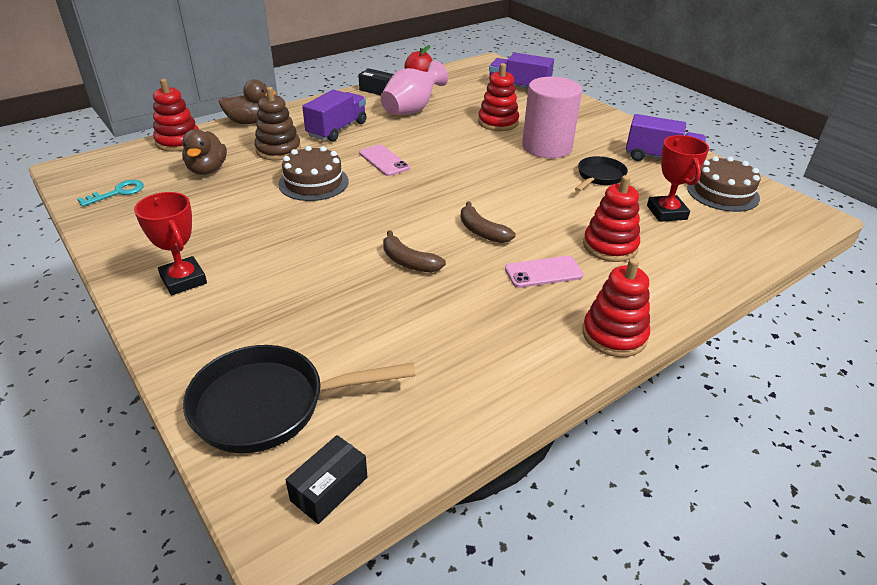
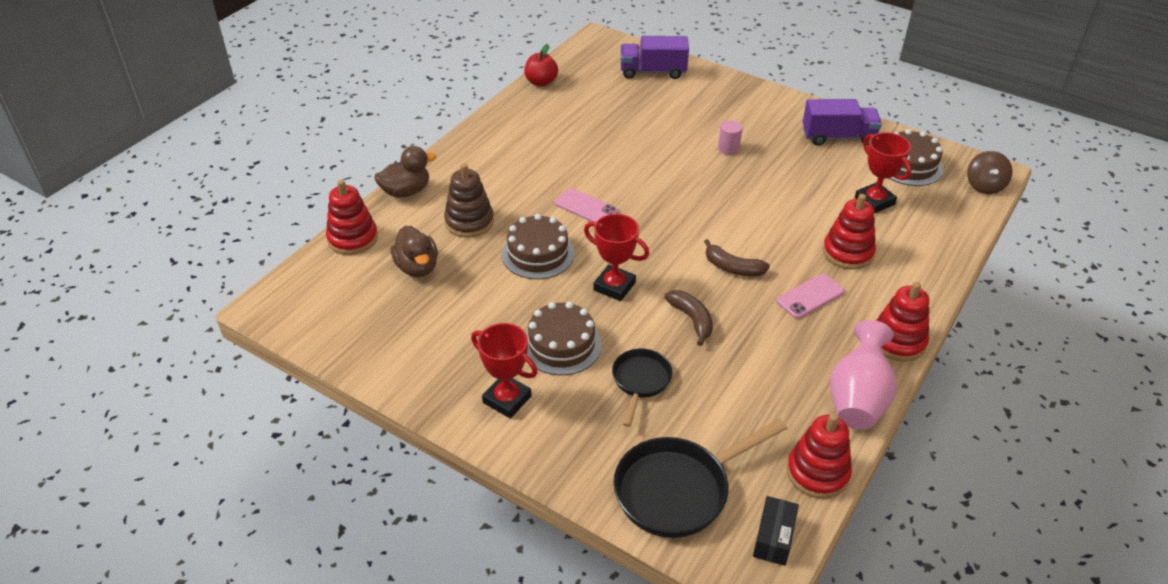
camera: 20 degrees left, 5 degrees up
(118, 192) = (349, 321): turquoise key -> none
(271, 251) = (561, 345): none -> brown cake
(337, 129) = (508, 178): purple truck -> none
(358, 220) = (614, 286): none -> red trophy
(377, 90) = (508, 111): black box -> none
(409, 262) = (692, 319): brown banana -> brown banana turned 135 degrees counterclockwise
(412, 110) = (565, 131): pink vase -> pink vase (857, 399)
(498, 122) = (662, 127): red stacking toy -> red stacking toy (817, 473)
(547, 147) = (728, 148): pink cylinder -> pink cylinder, size x0.42
(599, 177) = (796, 174): black pan -> black pan (640, 382)
(799, 225) = (984, 186): none -> brown spinning top

